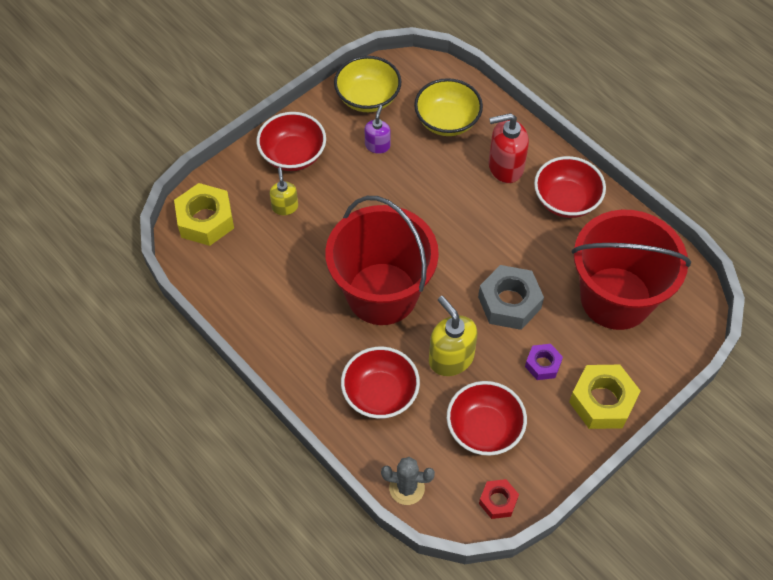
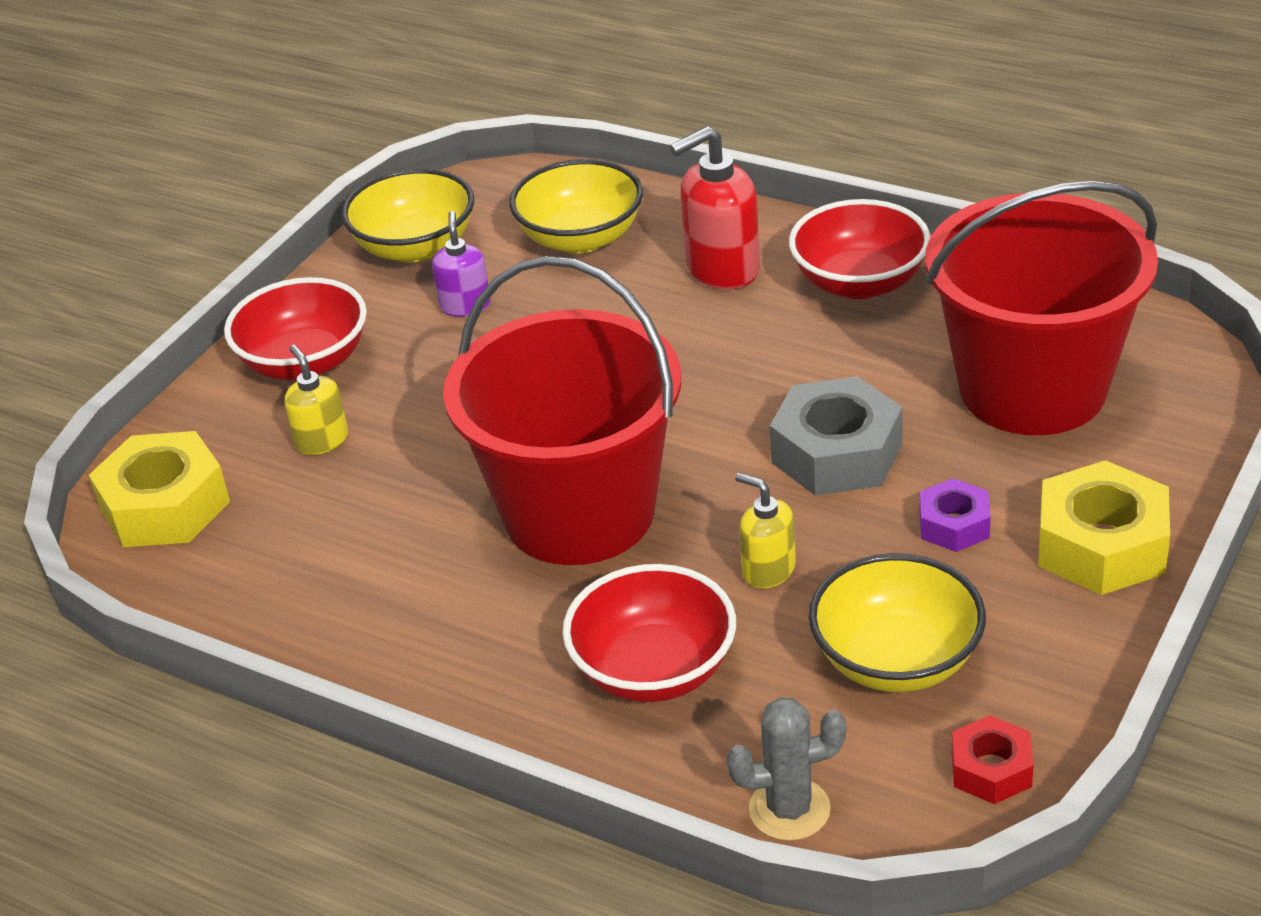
camera: 15 degrees left, 20 degrees down
(450, 358) = (768, 570): yellow soap dispenser -> yellow soap dispenser, size x0.59
(484, 429) = (896, 660): red bowl -> yellow bowl

